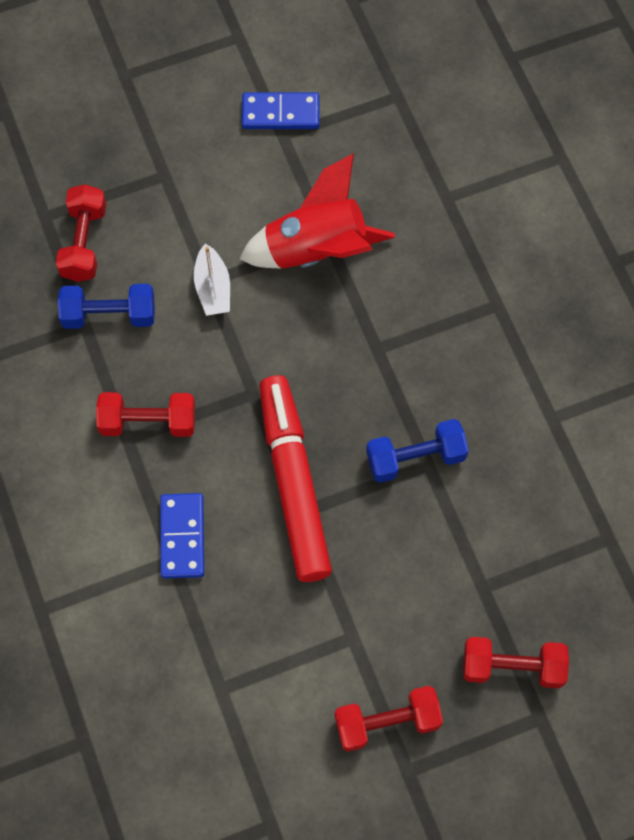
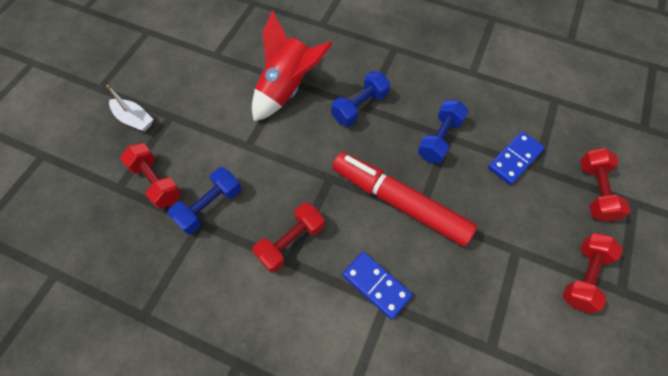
camera: 45 degrees left, 5 degrees down
(213, 288) = (254, 147): white boat -> white boat (134, 119)
(280, 113) = (204, 47): blue domino -> blue domino (515, 159)
(372, 342) = (360, 107): none -> blue dumbbell
(512, 667) = (595, 191): red dumbbell -> red dumbbell turned 45 degrees counterclockwise

